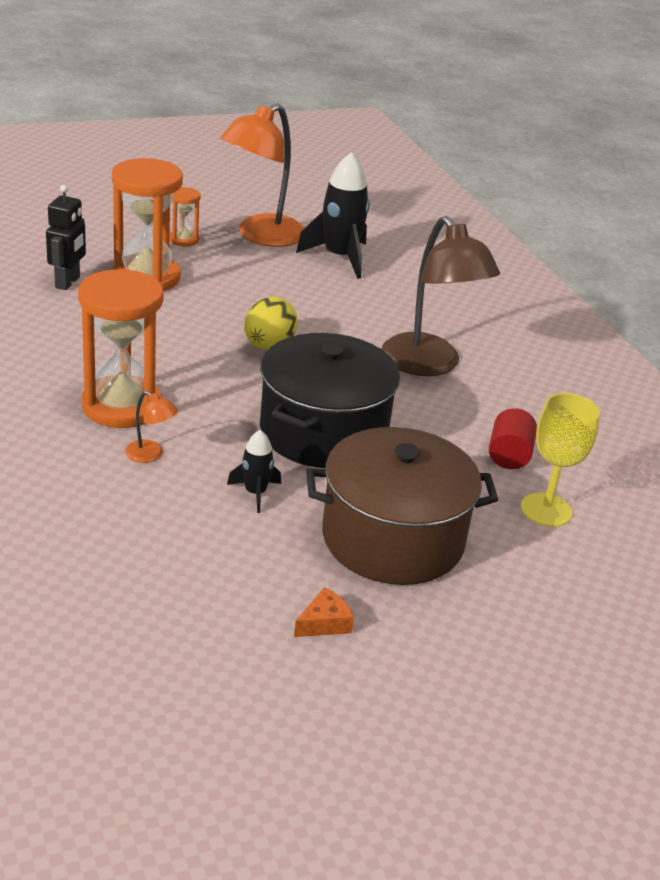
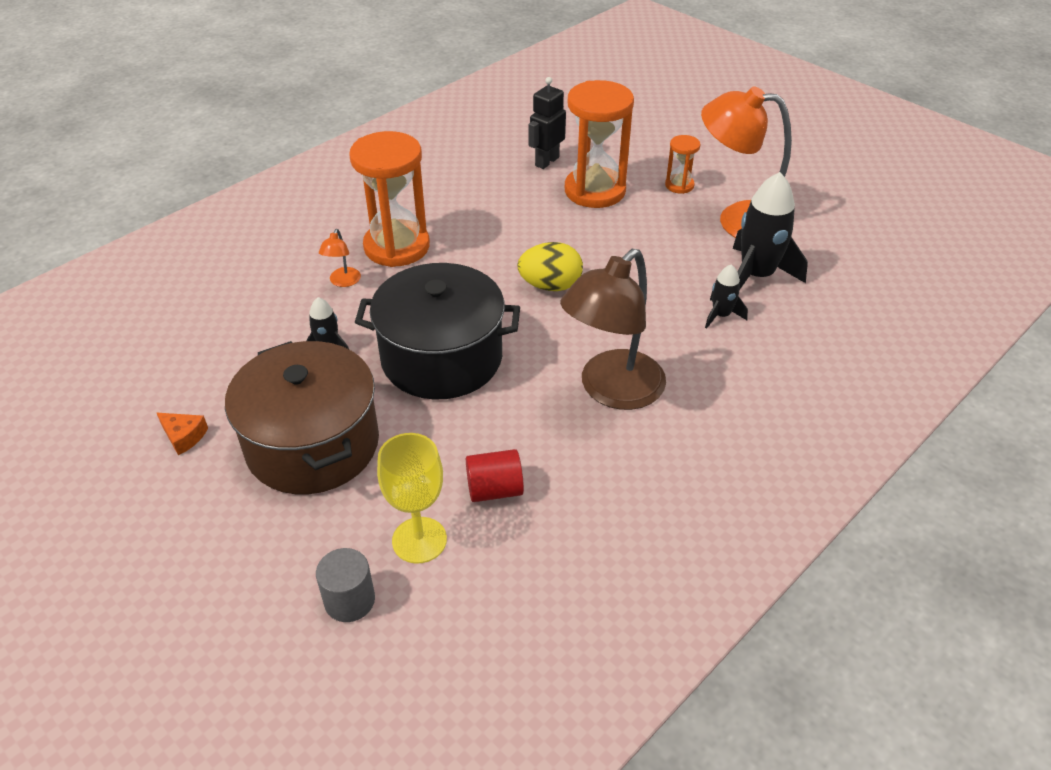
camera: 70 degrees right, 10 degrees up
(68, 282) = (546, 161): black robot -> black robot turned 135 degrees clockwise
(375, 289) = (721, 315): none -> black rocket
(596, 565) = (349, 600): none -> grey cylinder

